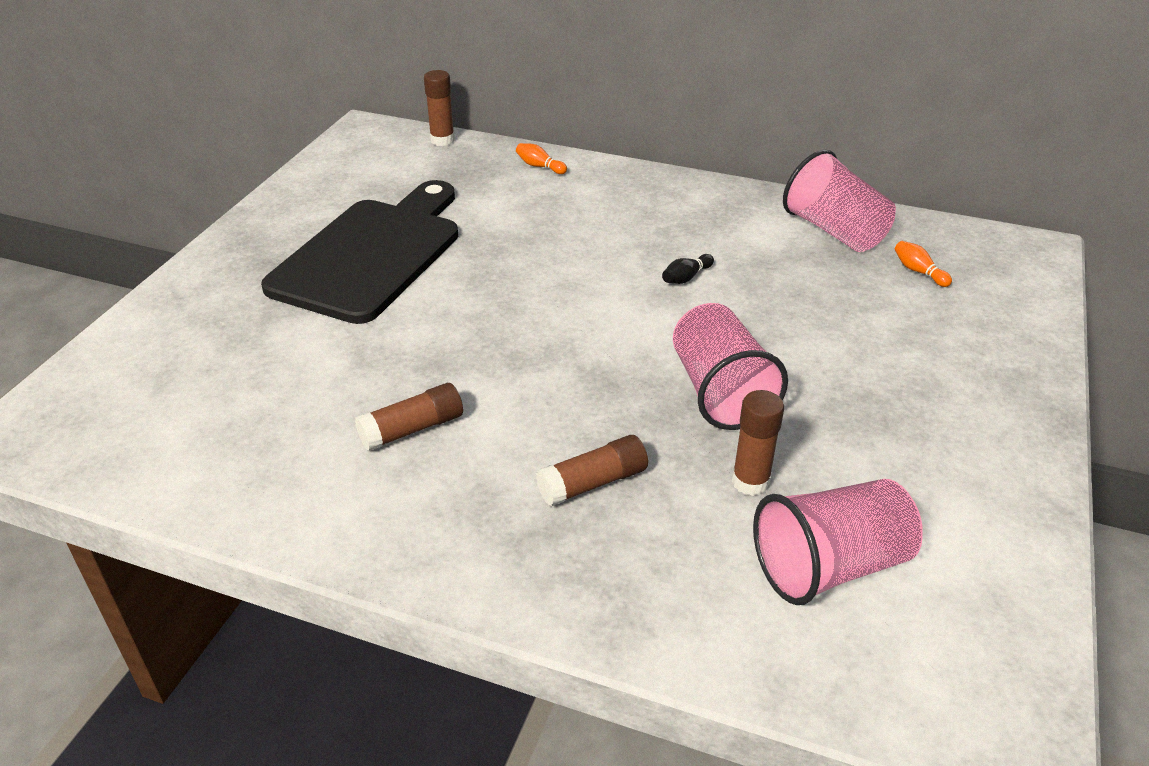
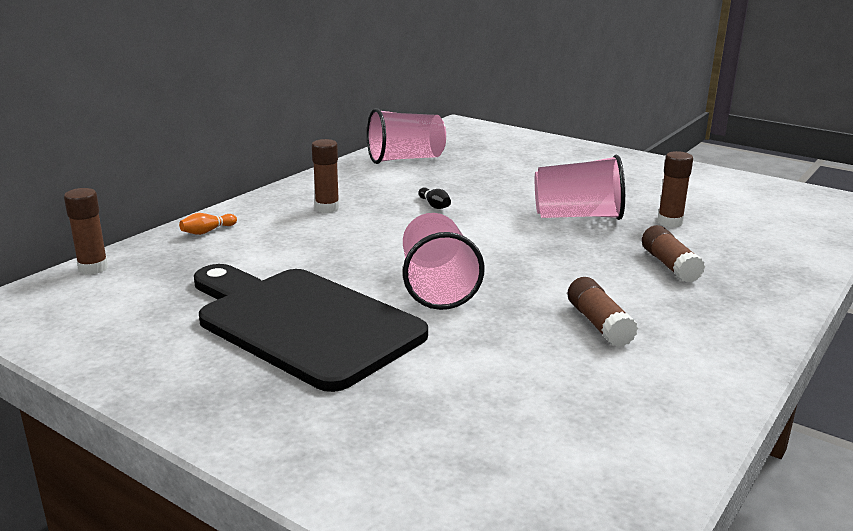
camera: 75 degrees left, 15 degrees down
(634, 213) = (327, 208): none -> brown glue stick
(830, 566) = (742, 216): pink cup -> pink cup (437, 286)
(918, 271) = (468, 149): orange bowling pin -> none

